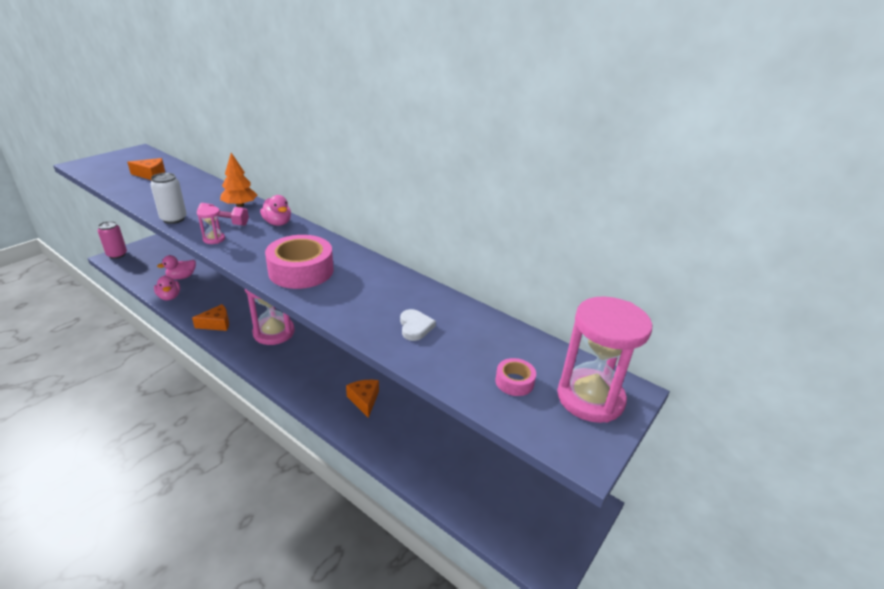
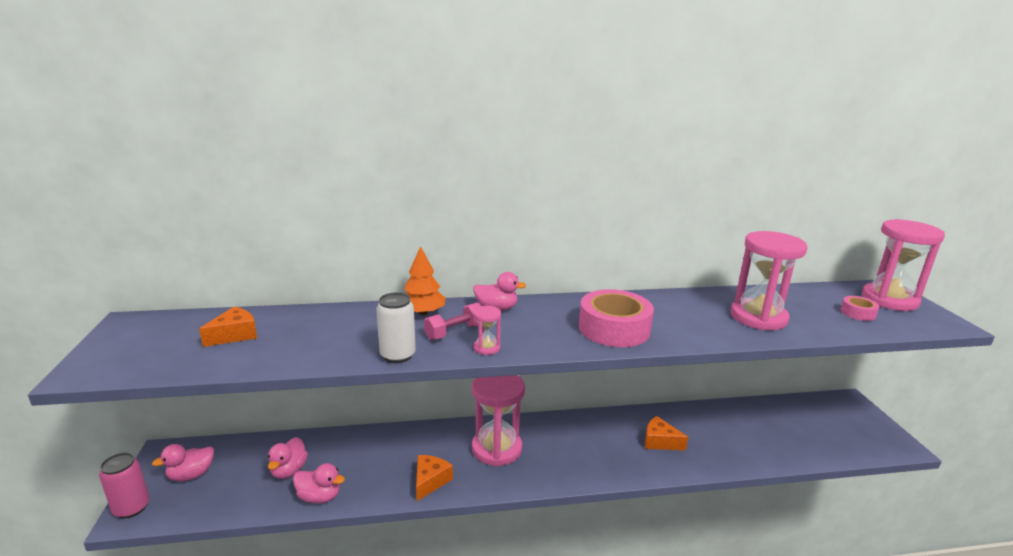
camera: 45 degrees left, 10 degrees down
(153, 254) = (191, 475): none -> pink duck
(415, 327) = (758, 317): white heart -> pink hourglass

